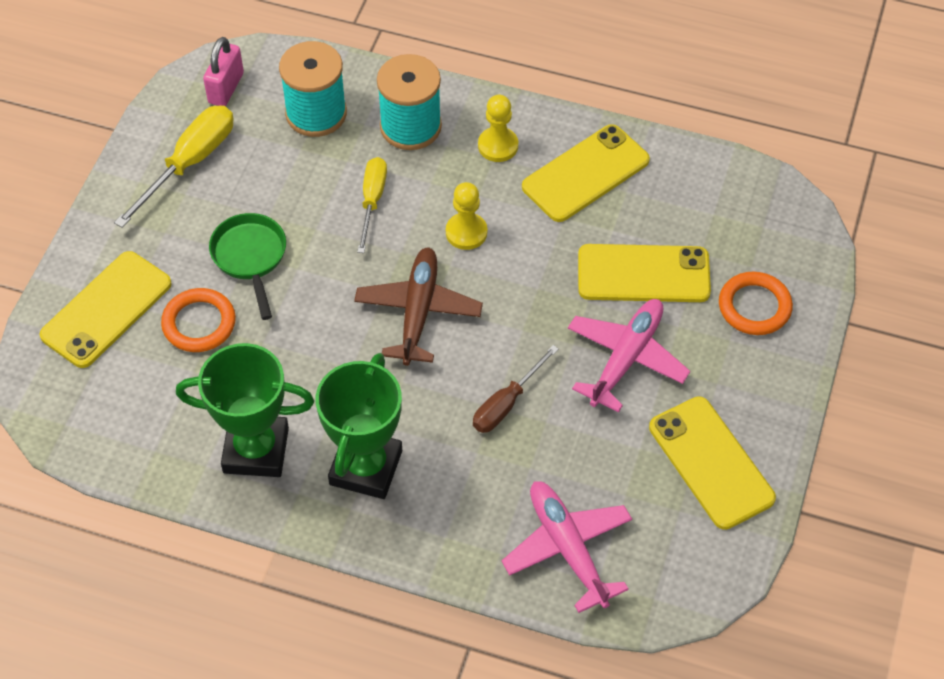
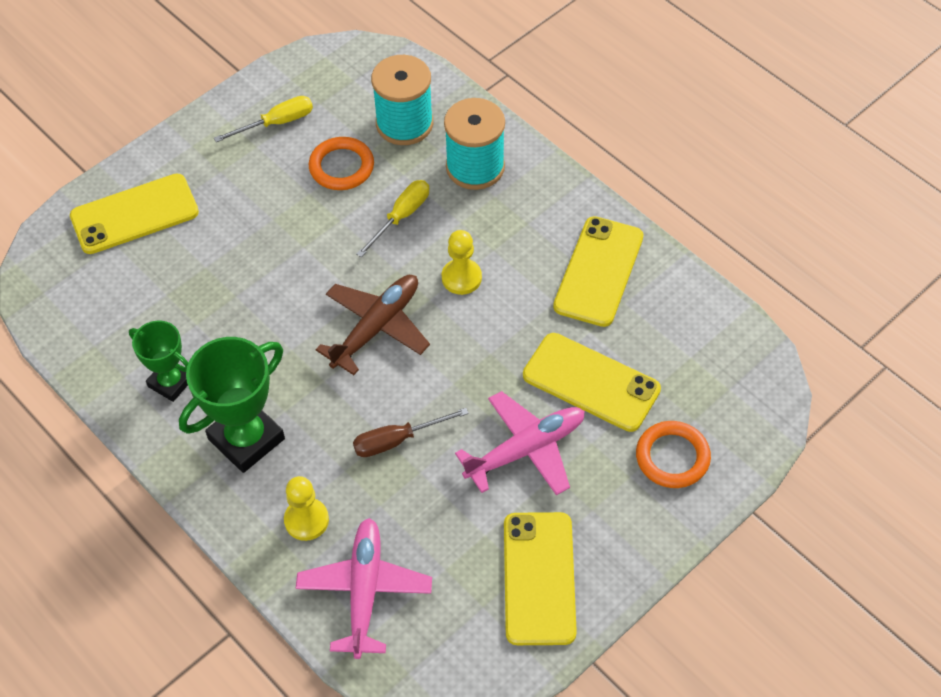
camera: 30 degrees right, 0 degrees up
(190, 163) = (277, 123): yellow screwdriver -> yellow screwdriver, size x0.66
(199, 323) = (196, 257): orange ring -> orange ring (341, 167)
(226, 88) = (346, 73): pink padlock -> none
(250, 258) = (272, 221): green pan -> none
(256, 450) = (170, 382): green trophy -> green trophy, size x0.62
(498, 146) = (538, 215): yellow pawn -> yellow pawn (306, 520)
(585, 174) = (599, 271): yellow phone -> yellow phone turned 60 degrees counterclockwise

